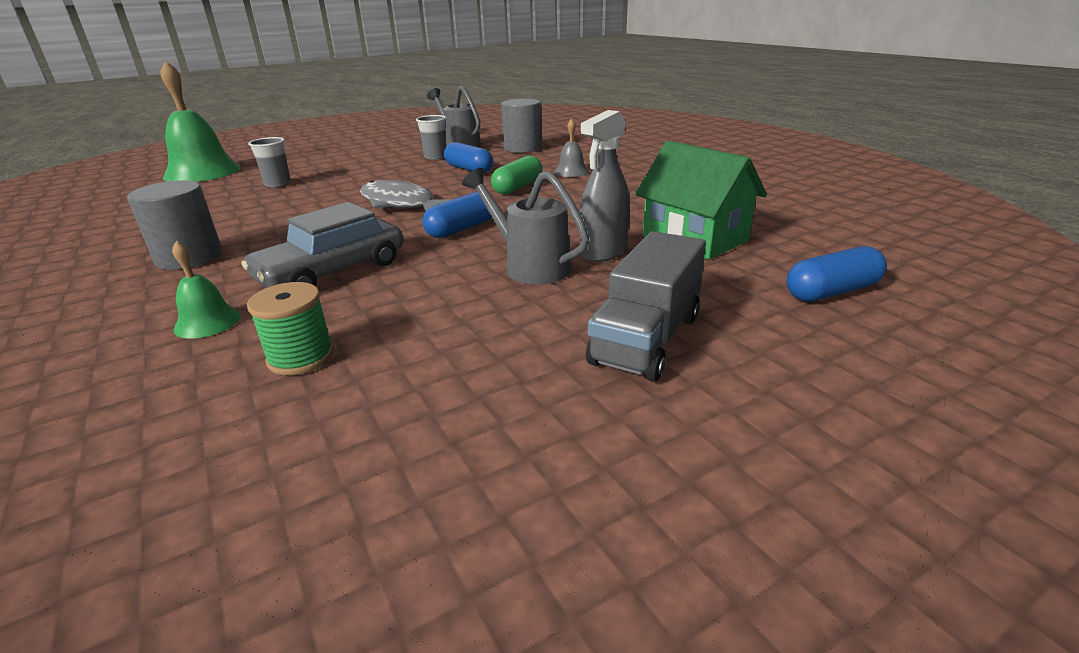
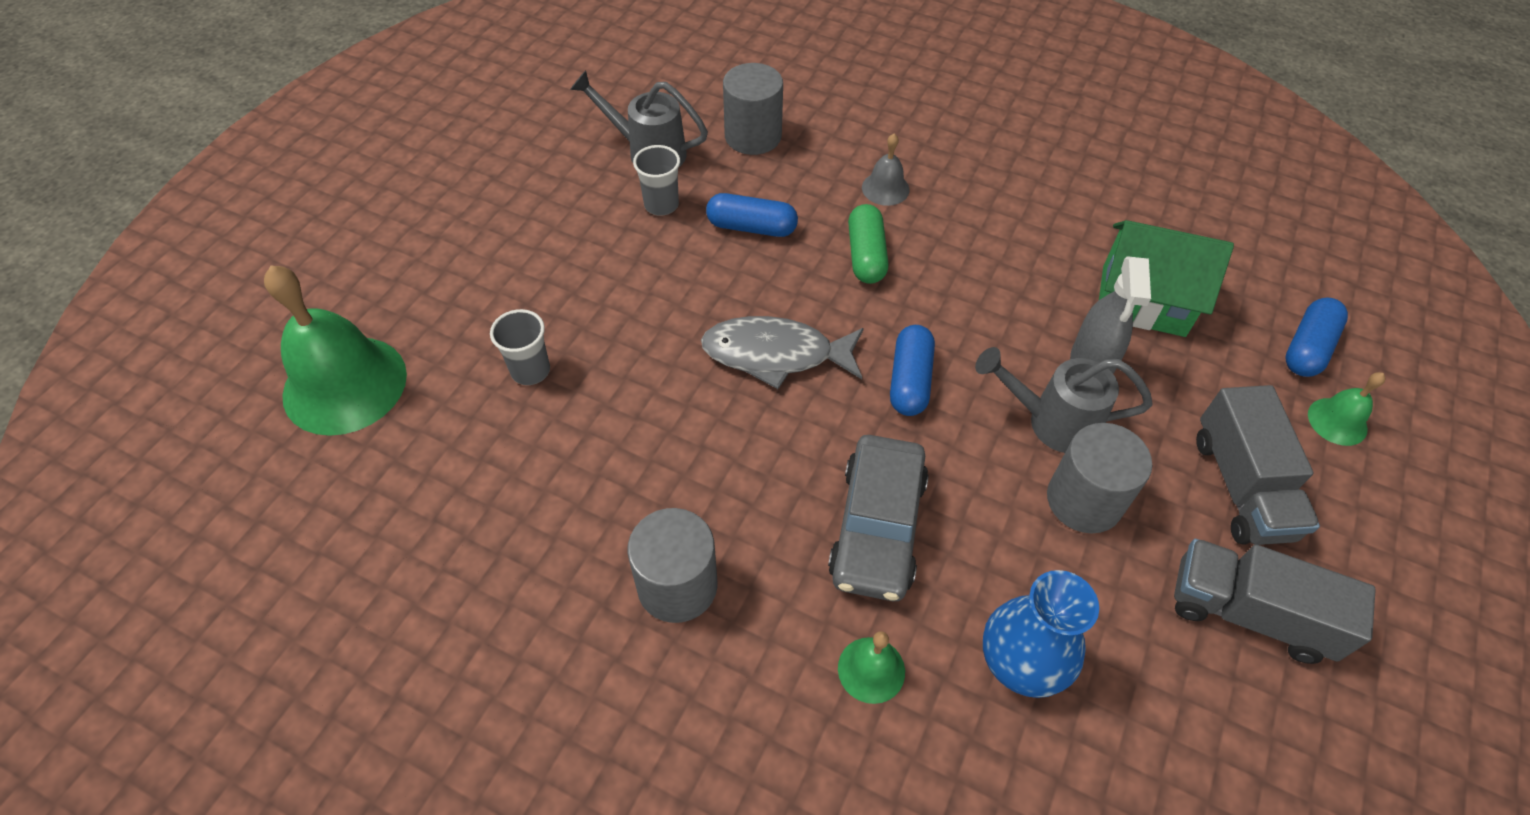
camera: 35 degrees left, 25 degrees up
(301, 357) = (1021, 662): green spool -> blue vase
(491, 303) = (1084, 500): none -> grey cylinder
(534, 409) = (1248, 613): none -> grey truck
(811, 335) = (1337, 421): none -> green bell

